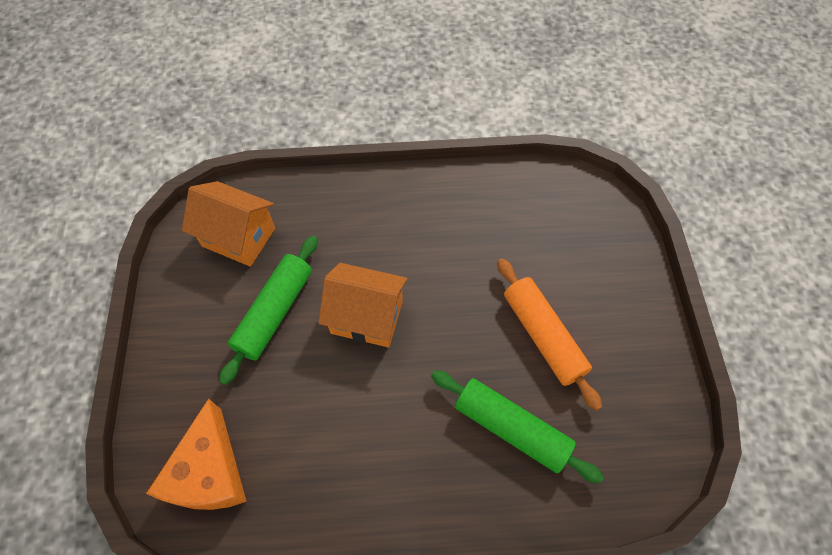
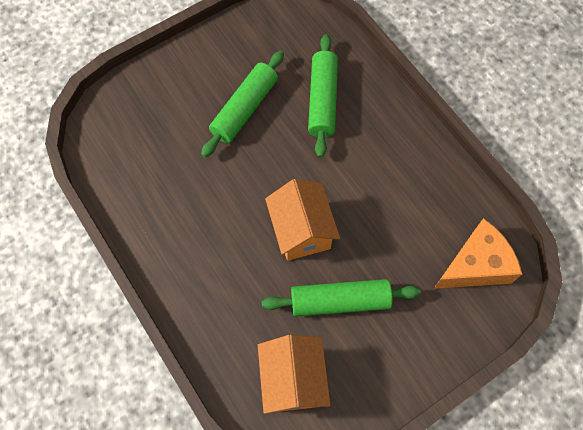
camera: 120 degrees left, 5 degrees up
(543, 336) = (244, 109): orange rolling pin -> green rolling pin

